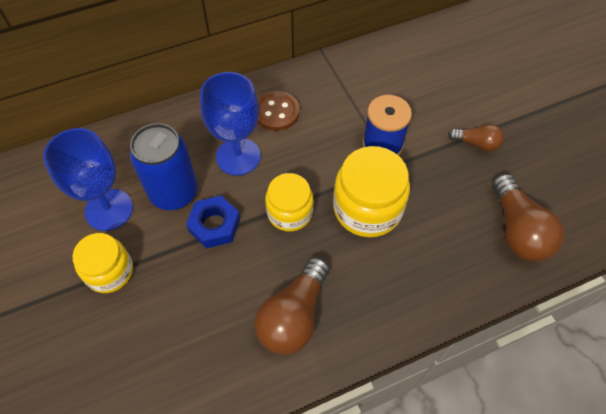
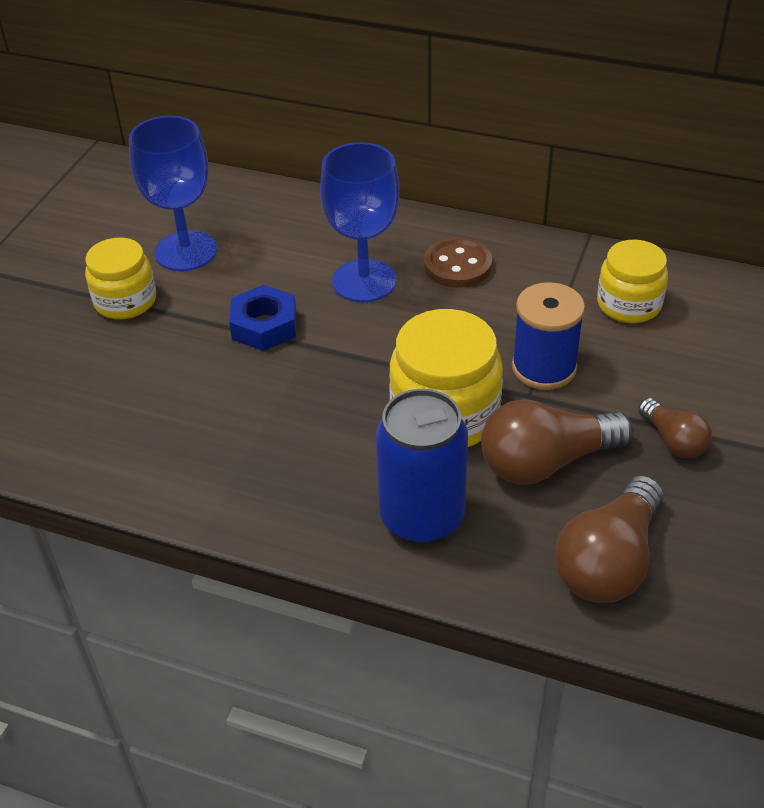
camera: 45 degrees right, 15 degrees down
(174, 193) = (261, 274): blue can -> blue can (422, 518)
(289, 212) = (353, 363): yellow jar -> yellow jar (629, 304)
(294, 316) = (241, 454): brown light bulb -> brown light bulb (546, 462)

